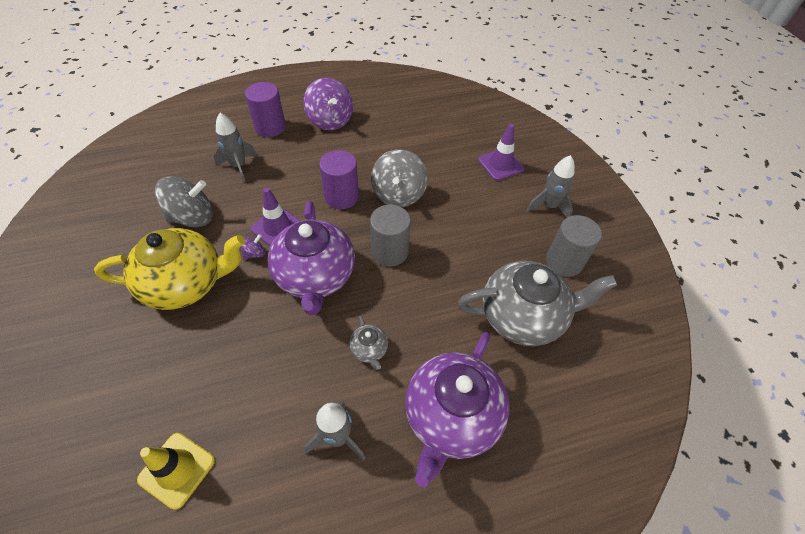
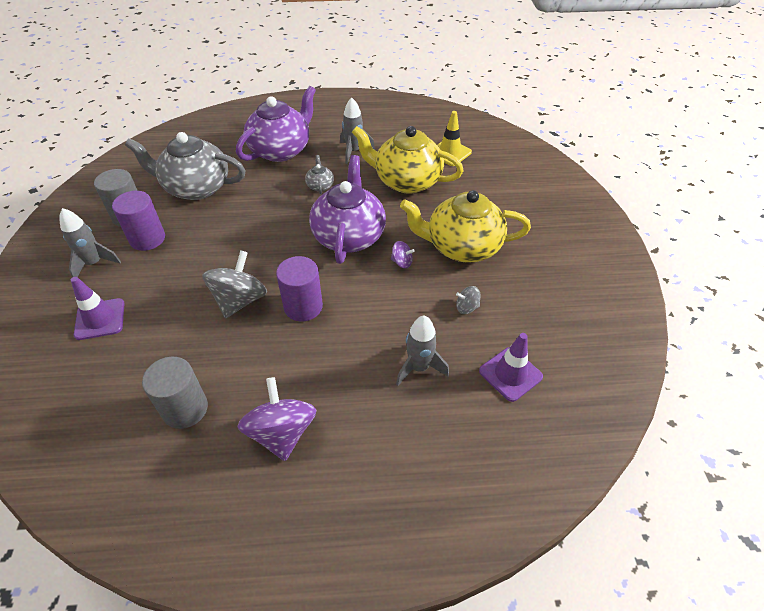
camera: 165 degrees left, 5 degrees down
(192, 217) = (466, 307): grey spinning top -> grey spinning top, size x0.48
(251, 382) = (406, 181): none -> yellow teapot
(254, 253) = (402, 262): purple spinning top -> purple spinning top turned 135 degrees counterclockwise
(270, 127) = (373, 433): purple cylinder -> purple cylinder (147, 239)
(277, 228) = (377, 283): purple traffic cone -> purple traffic cone (510, 374)
(390, 251) = (276, 246): grey cylinder -> grey cylinder (185, 409)

